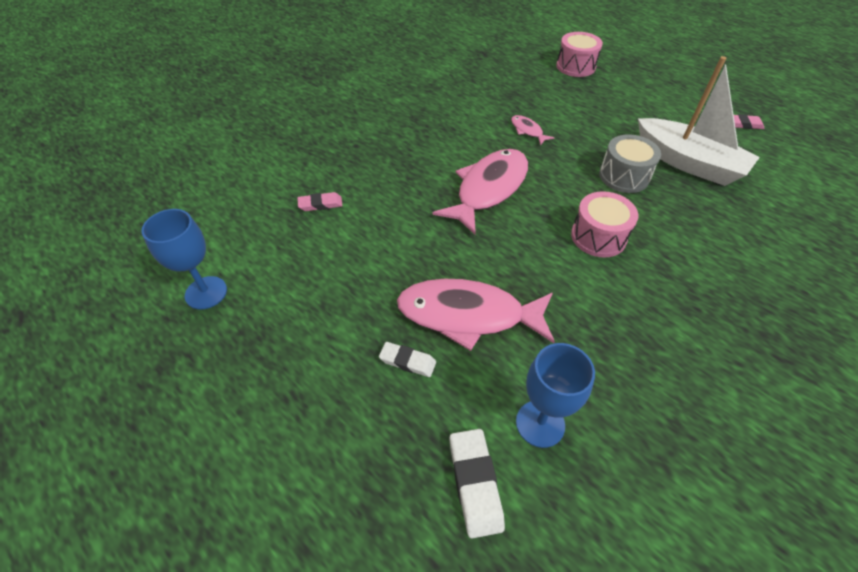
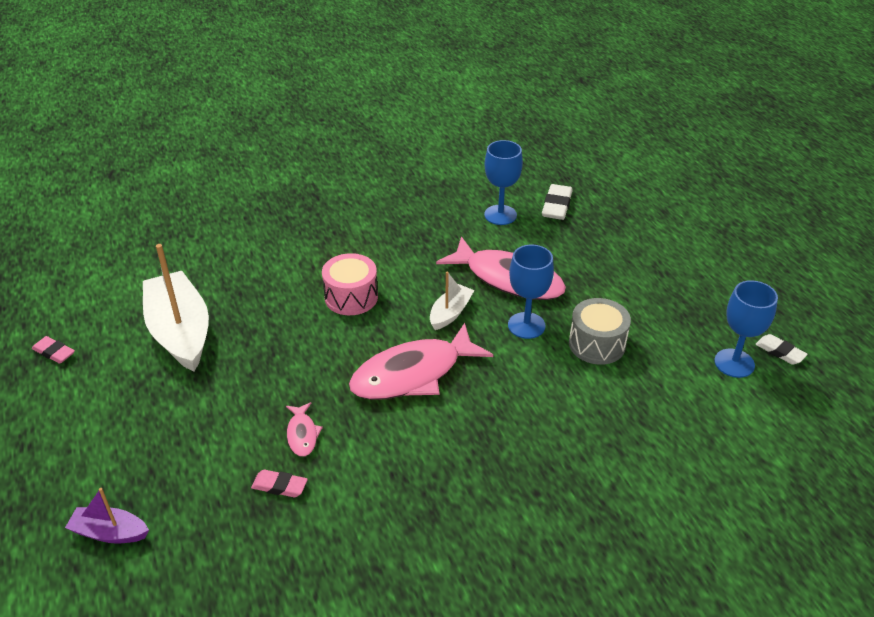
camera: 155 degrees left, 10 degrees down
(320, 204) = (606, 418): pink eraser -> pink eraser (279, 486)
(407, 361) = (571, 266): white eraser -> white eraser (780, 352)
(421, 264) = (526, 325): none -> blue goblet
(498, 252) = (450, 313): none -> white boat
(575, 66) = (110, 532): pink drum -> purple boat
(624, 176) = (261, 340): grey drum -> grey drum (597, 344)

